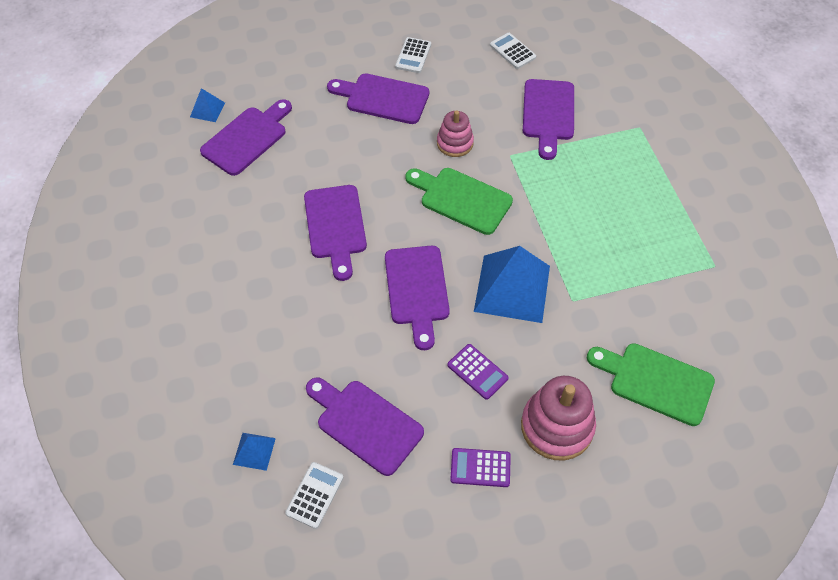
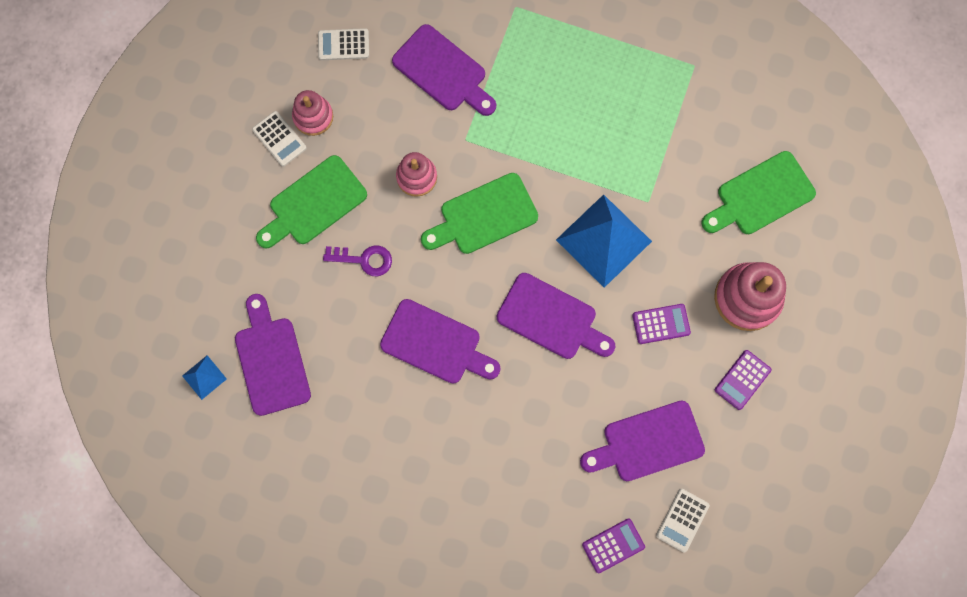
camera: 55 degrees left, 20 degrees up
(254, 451) = (613, 545): blue pyramid -> purple calculator
(314, 495) = (682, 520): white calculator -> white calculator turned 120 degrees counterclockwise
(365, 148) = (364, 259): none -> purple key
(383, 98) = (313, 203): purple cutting board -> green cutting board
(445, 64) = (313, 117): none -> pink stacking toy

